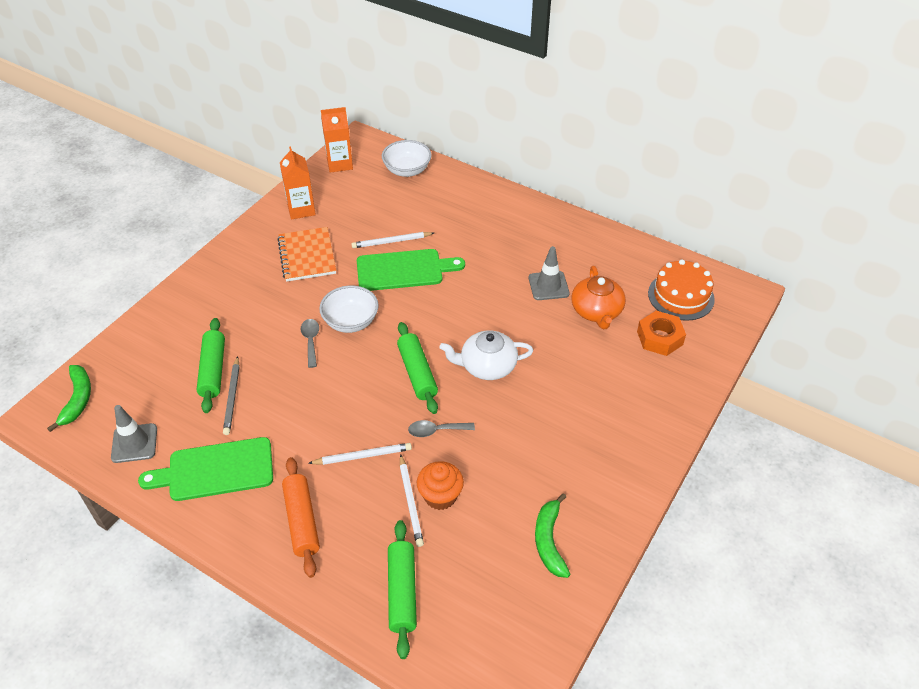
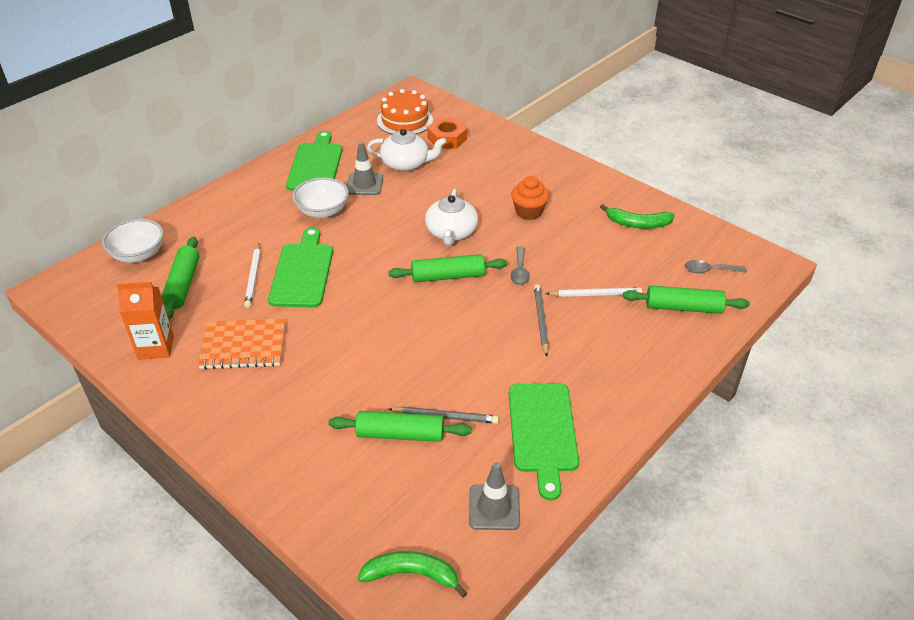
camera: 80 degrees left, 5 degrees down
(302, 521) = (610, 366): orange rolling pin -> none
(311, 341) = (381, 349): grey spoon -> grey spoon (709, 270)
(339, 164) = (88, 308): orange carton -> none
(351, 321) = (363, 317): white bowl -> white bowl (322, 211)
(362, 456) = (541, 321): white pencil -> grey pencil
(375, 204) = (183, 284): none -> green rolling pin
(440, 496) = (590, 276): orange cupcake -> orange cupcake (529, 212)
(569, 244) = (315, 165): none -> green cutting board
(596, 311) = (406, 163): orange teapot -> white teapot

